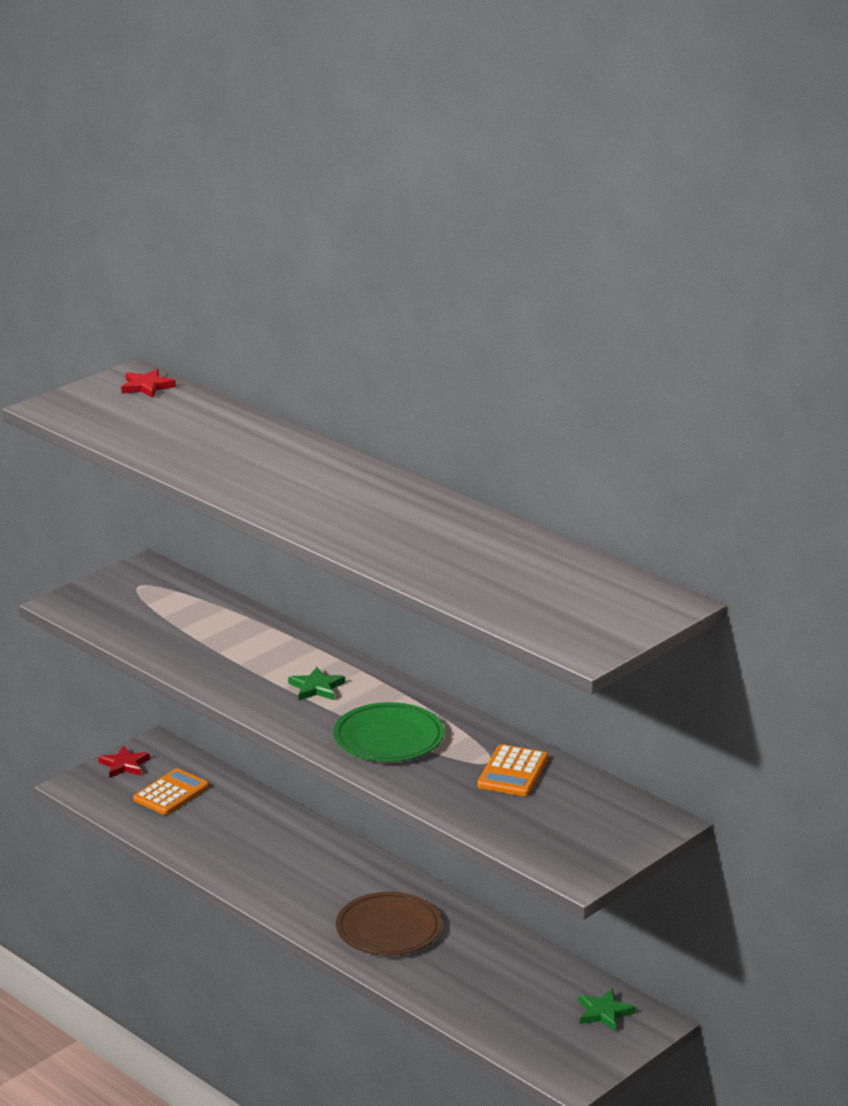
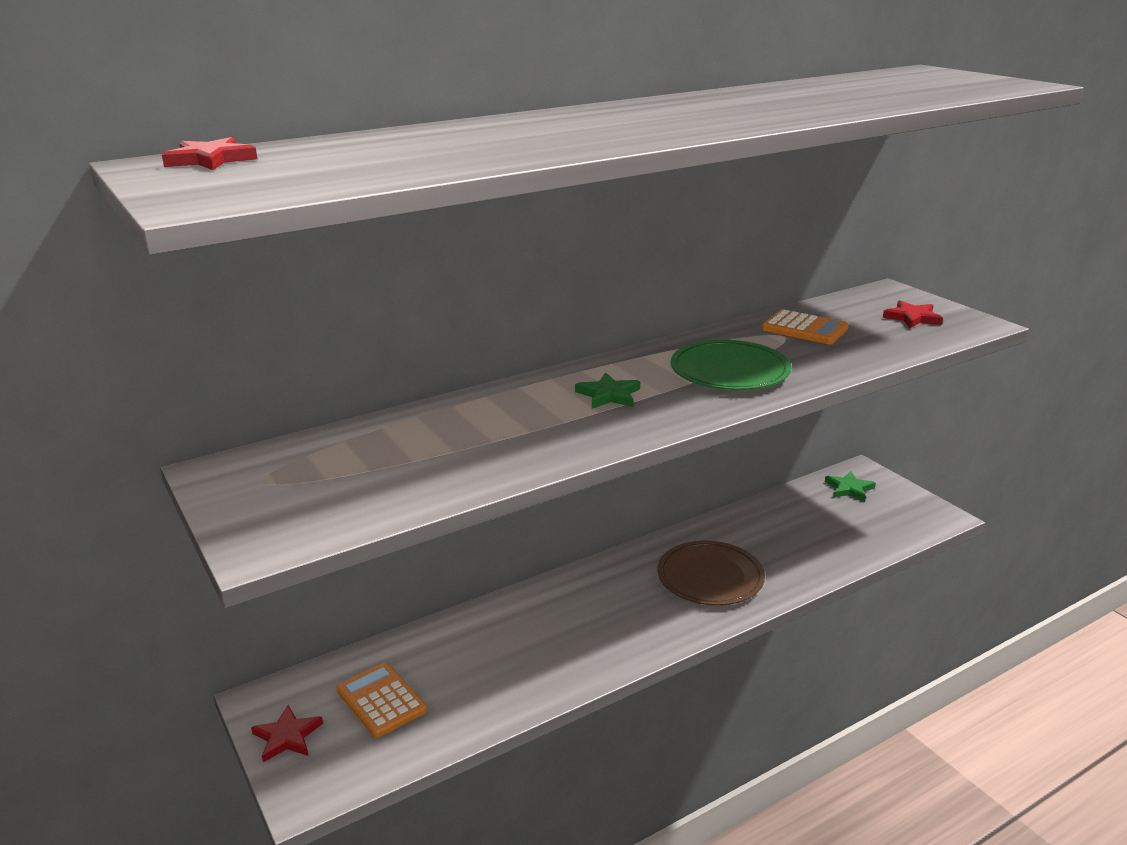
camera: 75 degrees left, 0 degrees up
(577, 834) = (912, 318): none -> red star

